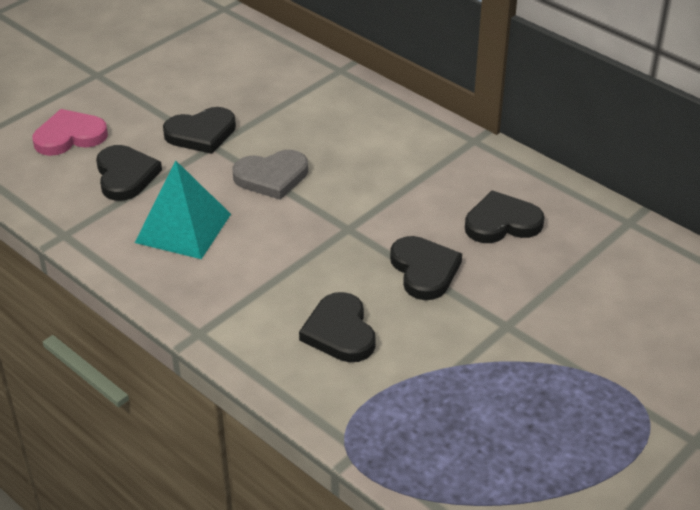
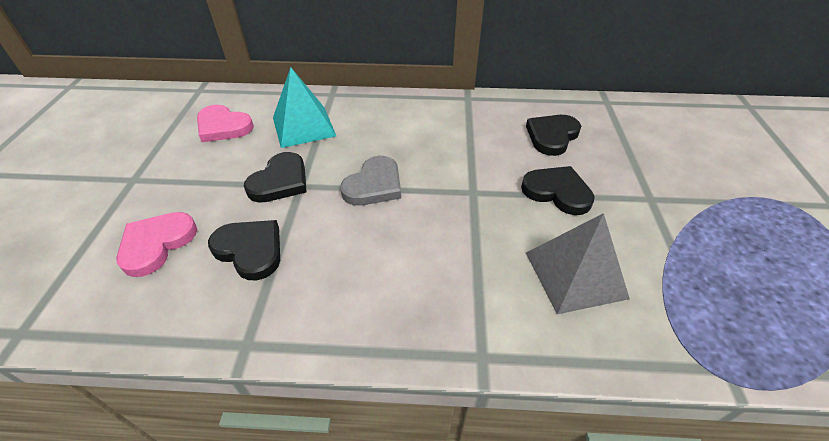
camera: 40 degrees left, 5 degrees up
(183, 228) = (353, 266): turquoise pyramid -> turquoise pyramid (303, 126)
(207, 58) = (223, 127): none -> pink heart
(340, 332) = (575, 274): black heart -> grey pyramid

